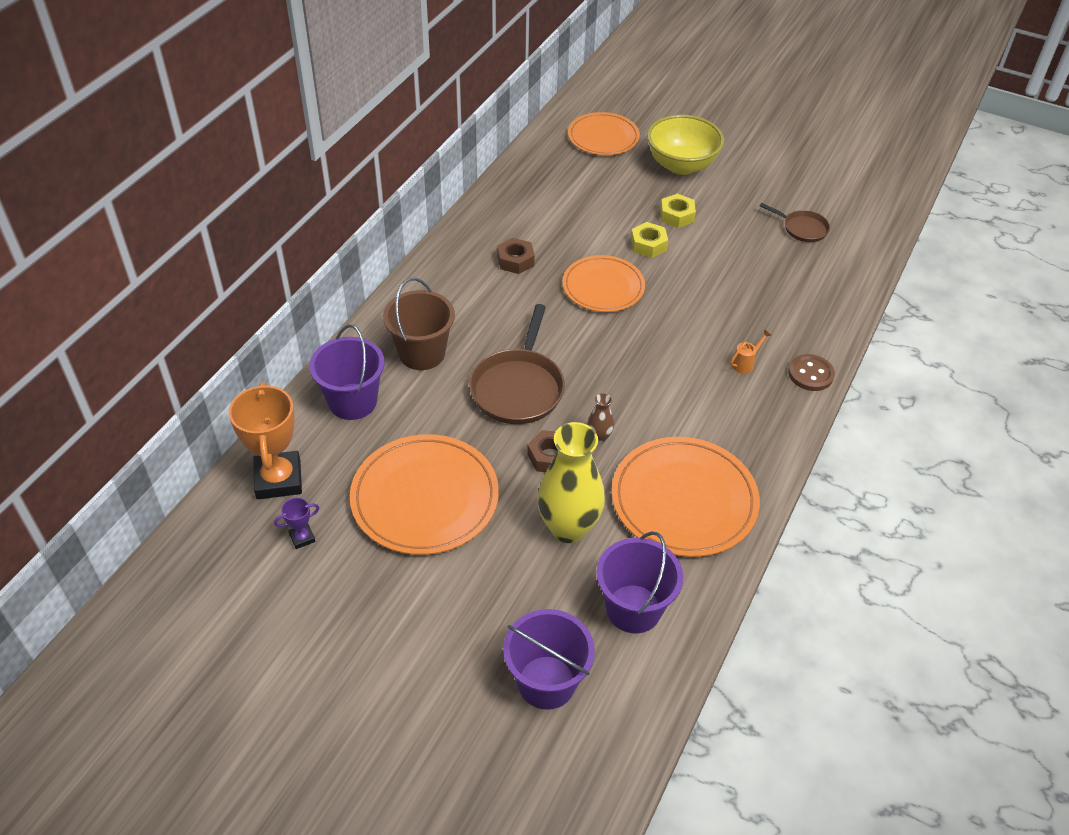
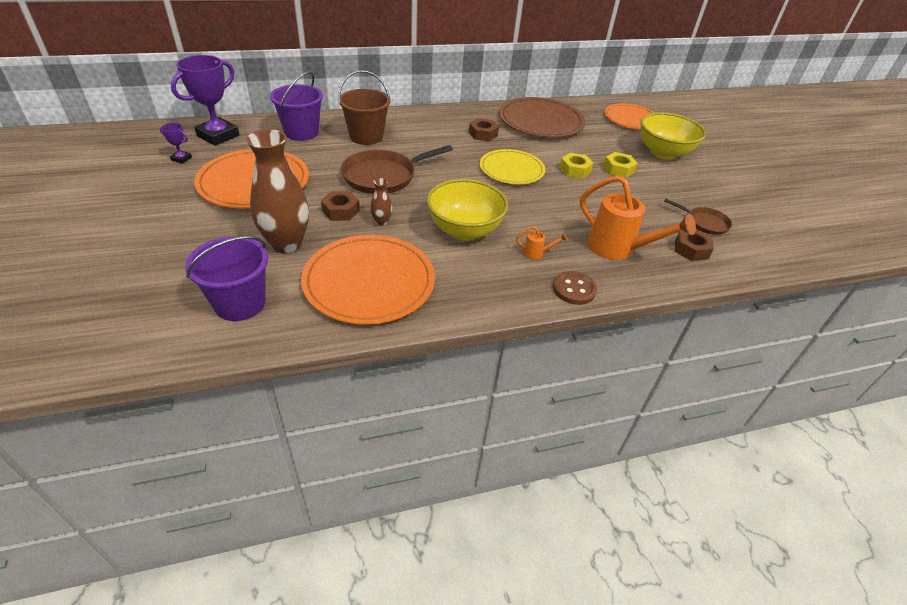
camera: 45 degrees right, 5 degrees down
(279, 479) = (218, 136): orange trophy -> purple trophy
(537, 201) = (541, 121): none -> brown plate
(546, 682) = (136, 293): purple bucket -> none
(568, 528) = (286, 244): yellow vase -> brown vase
(603, 287) = (511, 170): orange plate -> yellow plate
(668, 387) = (464, 230): none -> yellow bowl
(786, 308) = (617, 249): none -> orange watering can
(803, 228) = (705, 223): brown pan -> brown pan turned 45 degrees counterclockwise
(827, 266) = (691, 249): none -> brown nut

